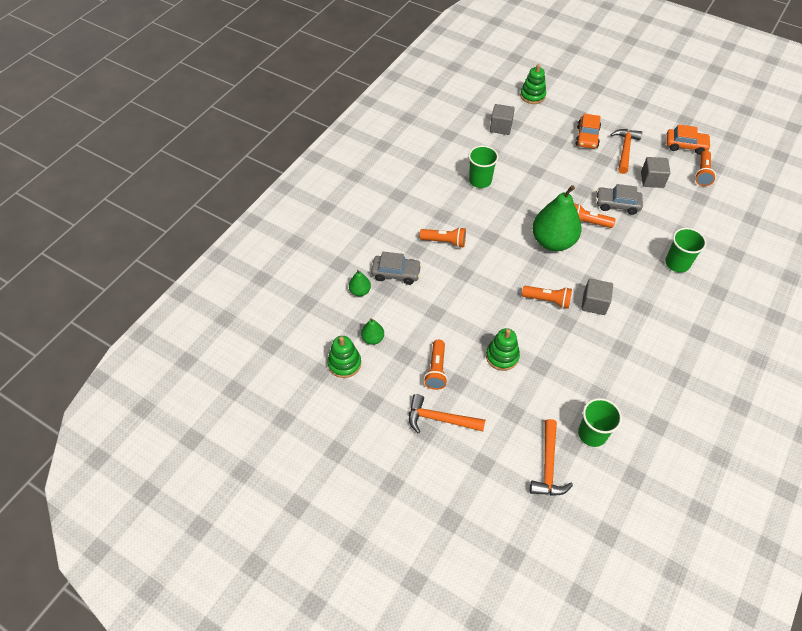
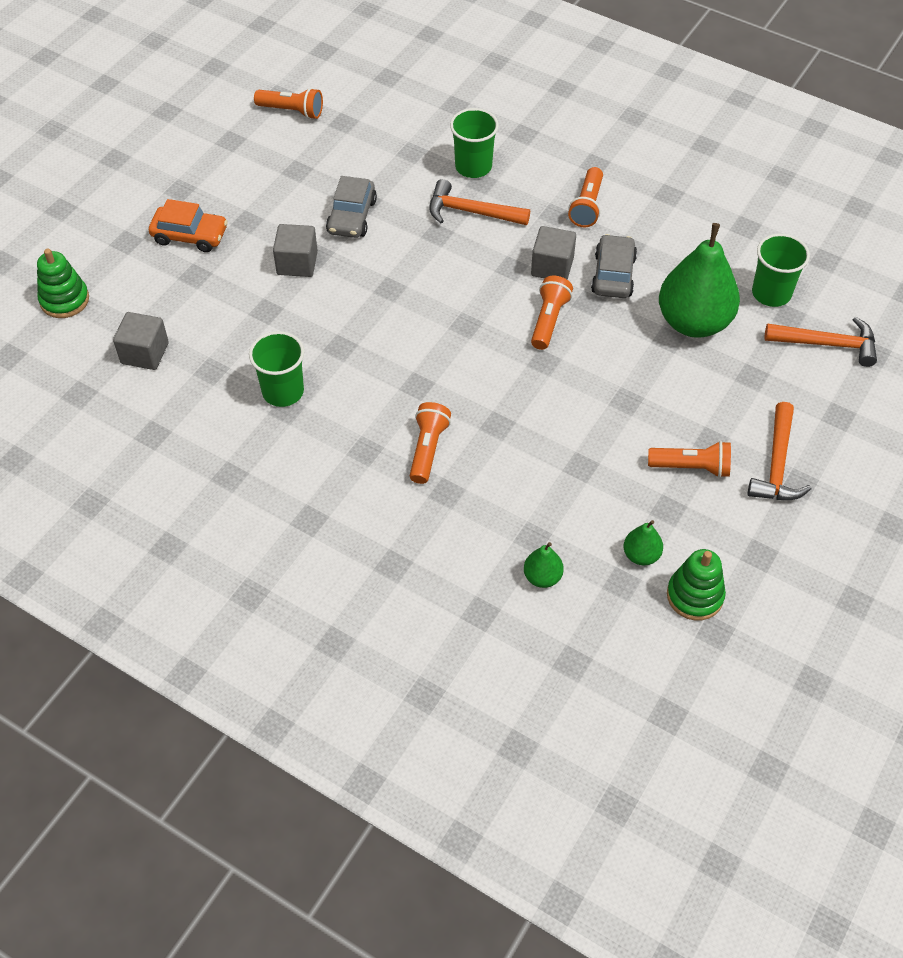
camera: 90 degrees left, 0 degrees up
(396, 273) = (500, 522): grey car -> grey car (613, 275)
(502, 356) = (657, 383): green stacking toy -> none
(553, 242) = (429, 303): green pear -> green pear (694, 322)
(587, 222) = (389, 256): orange flashlight -> orange flashlight (587, 206)
(624, 150) = (228, 192): orange hammer -> orange hammer (471, 212)
(652, 180) = (301, 169): grey cube -> grey cube (297, 263)
(685, 145) = (227, 120): orange car -> none

